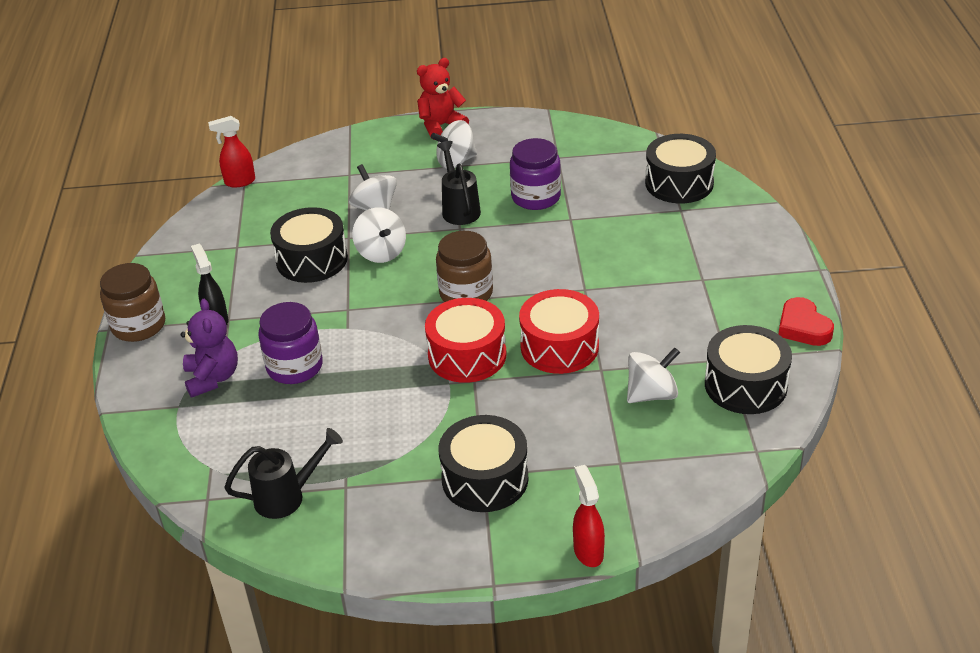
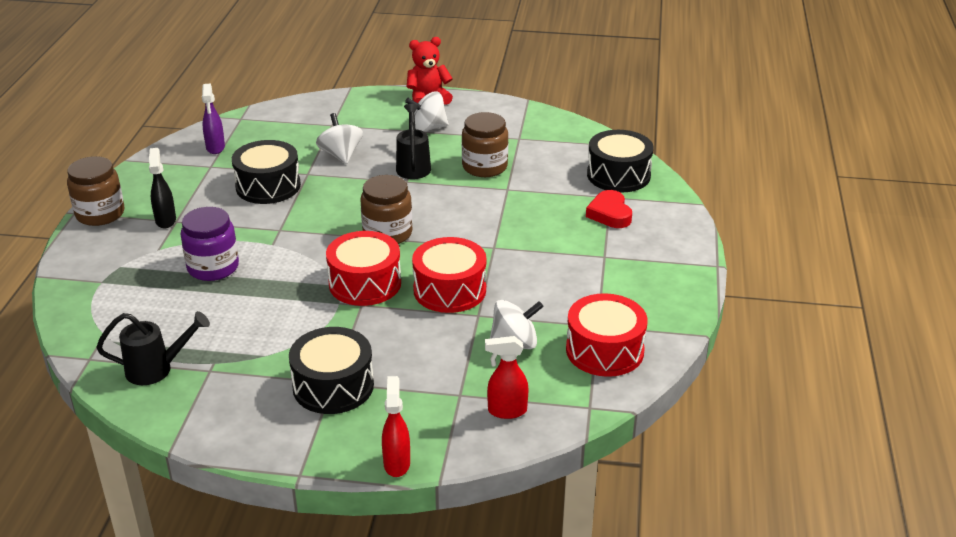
camera: 10 degrees right, 5 degrees down
(212, 378) = (140, 264): purple teddy bear -> none
(232, 223) = (215, 148): none -> purple spray bottle
(239, 182) = (237, 117): red spray bottle -> red spray bottle (506, 411)
(381, 252) = (329, 190): white spinning top -> none
(536, 197) = (484, 167): purple jar -> brown jar
(745, 385) = (604, 350): black drum -> red drum
(803, 327) = (680, 311): red heart -> red heart (609, 214)

